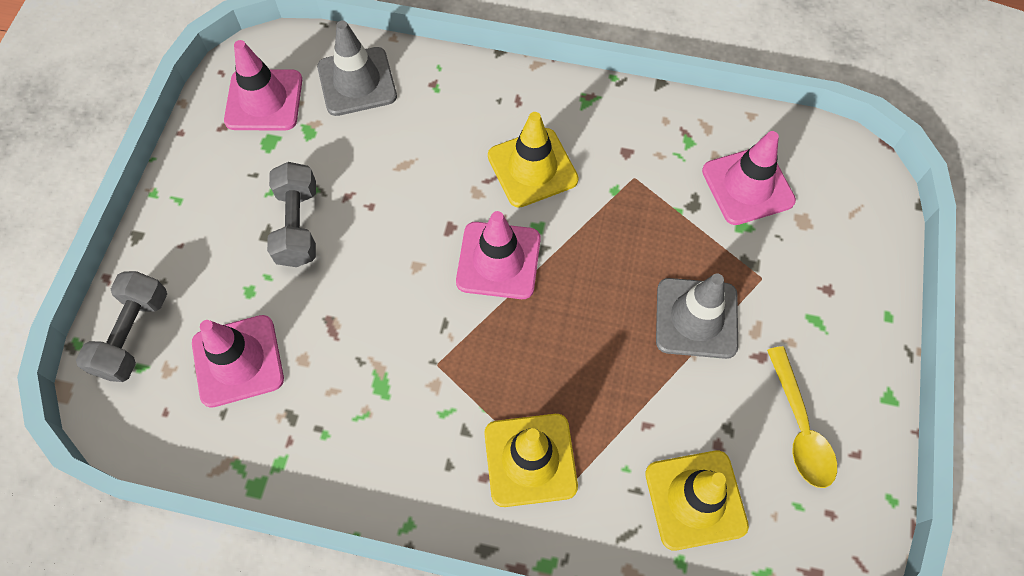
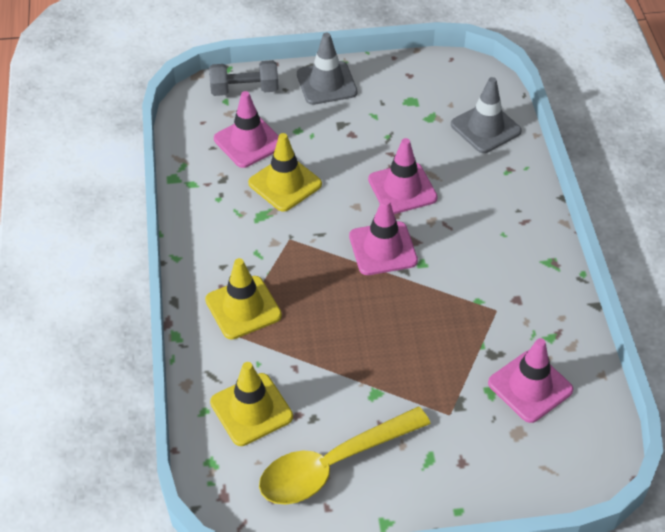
camera: 70 degrees right, 15 degrees down
(264, 100) = (441, 87): pink traffic cone -> pink traffic cone (402, 189)
(298, 225) = (356, 136): grey dumbbell -> none
(532, 168) = (470, 246): yellow traffic cone -> yellow traffic cone (285, 184)
(696, 318) = (393, 378): grey traffic cone -> grey traffic cone (326, 83)
(799, 427) = (333, 464): yellow spoon -> yellow spoon, size x1.59

